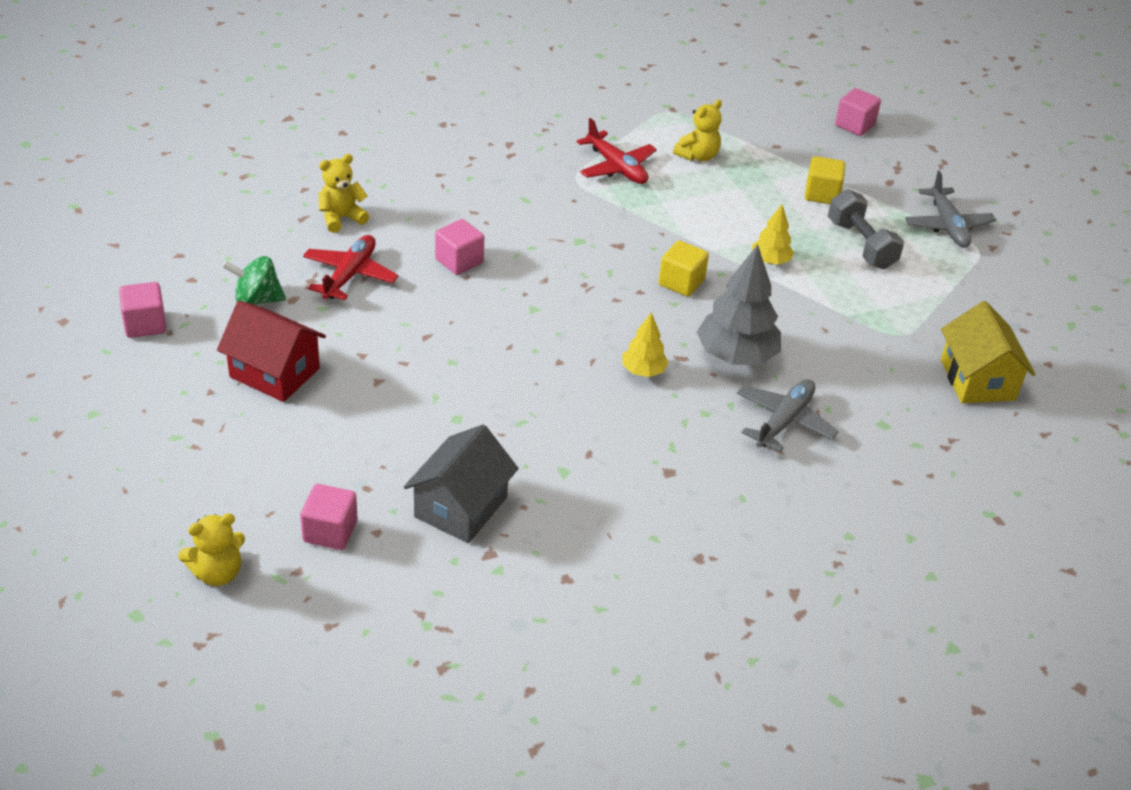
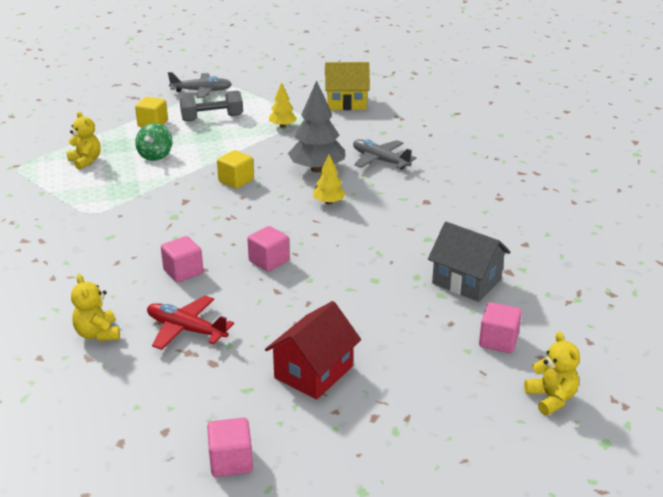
camera: 80 degrees left, 10 degrees down
(257, 300) = (208, 385): green spinning top -> green spinning top (155, 156)
(617, 167) = (84, 194): red plane -> none
(770, 261) = (221, 148): yellow tree -> yellow tree (282, 126)
(854, 125) = (77, 104): pink cube -> pink cube (269, 261)

